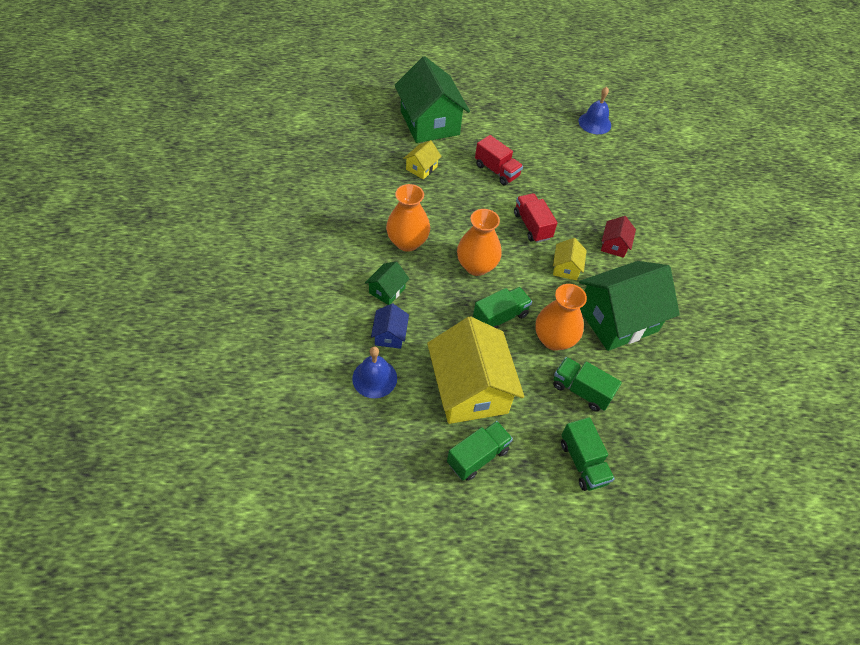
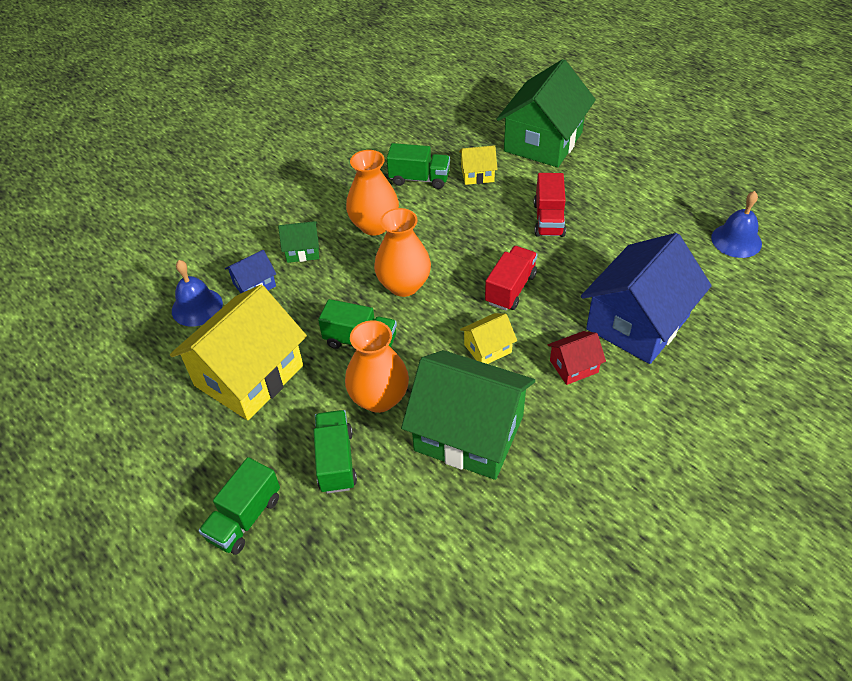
camera: 55 degrees right, 5 degrees down
(478, 456) = (176, 430): green truck -> green truck (419, 179)
(610, 200) = (637, 322): none -> blue house

